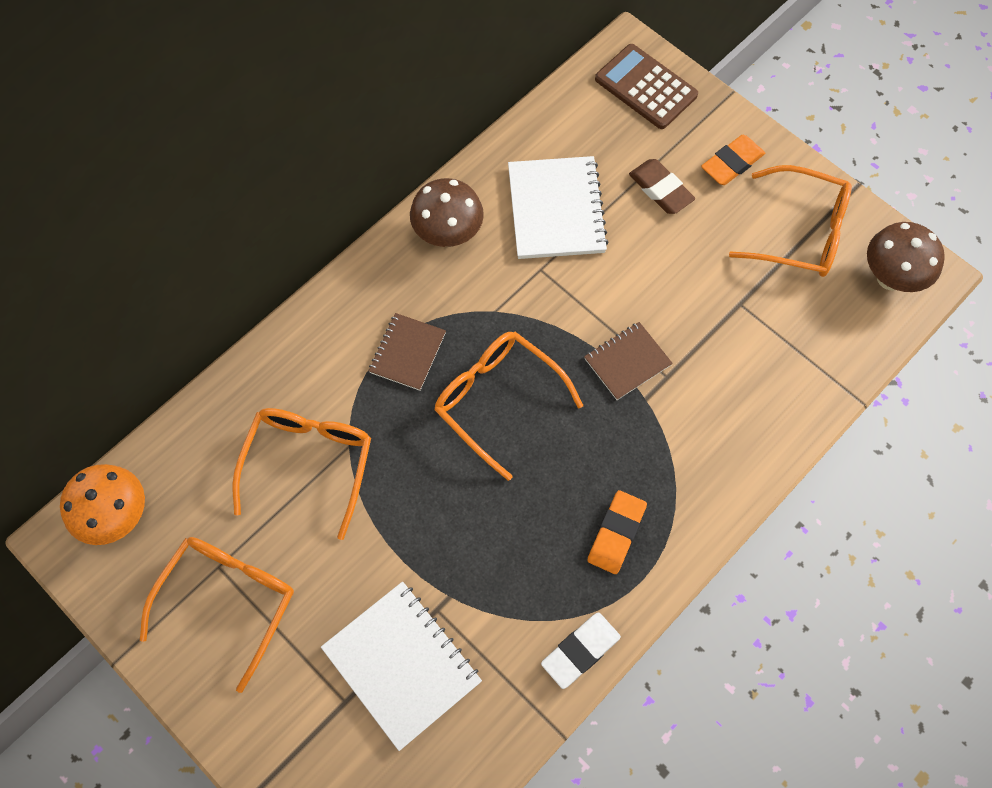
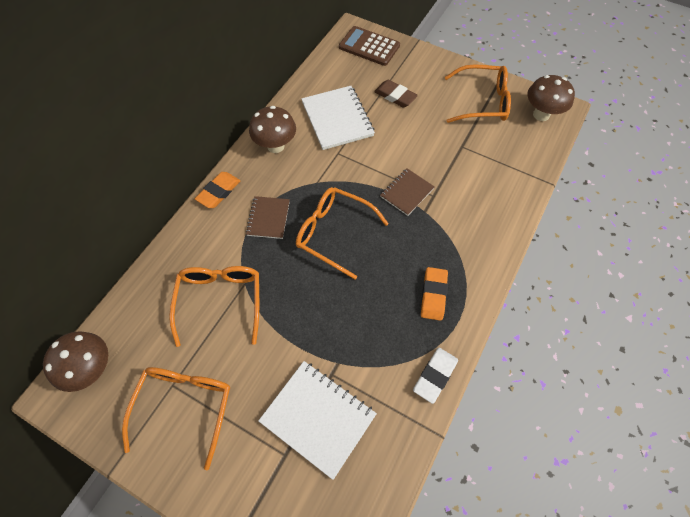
camera: 15 degrees left, 5 degrees down
(118, 516) = (92, 369): orange mushroom -> brown mushroom
(732, 163) = (431, 75): orange eraser -> orange eraser (219, 192)

